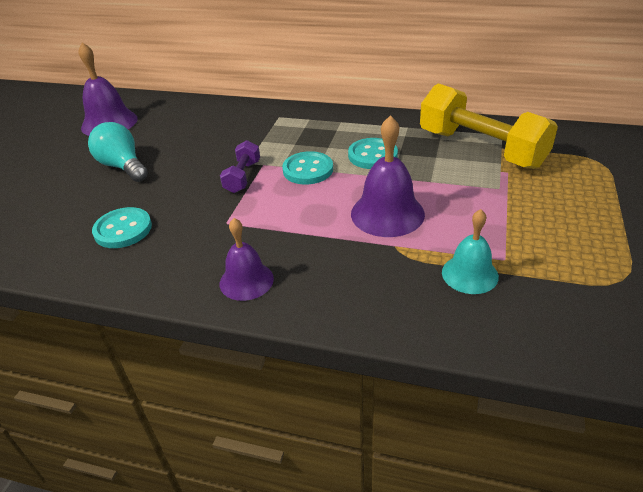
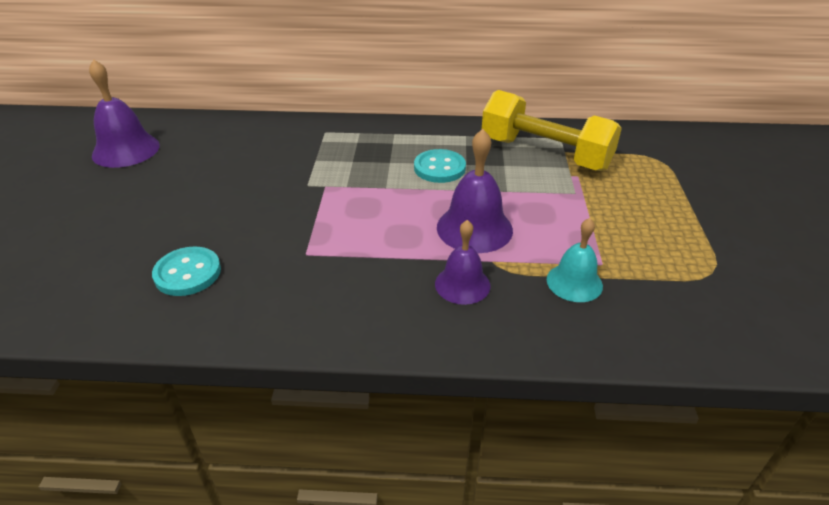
camera: 15 degrees left, 0 degrees up
(123, 166) = (161, 200): turquoise light bulb -> none
(242, 177) = (307, 201): purple dumbbell -> none
(246, 280) = (350, 315): purple bell -> purple bell (462, 284)
(308, 170) = (376, 188): turquoise button -> none

